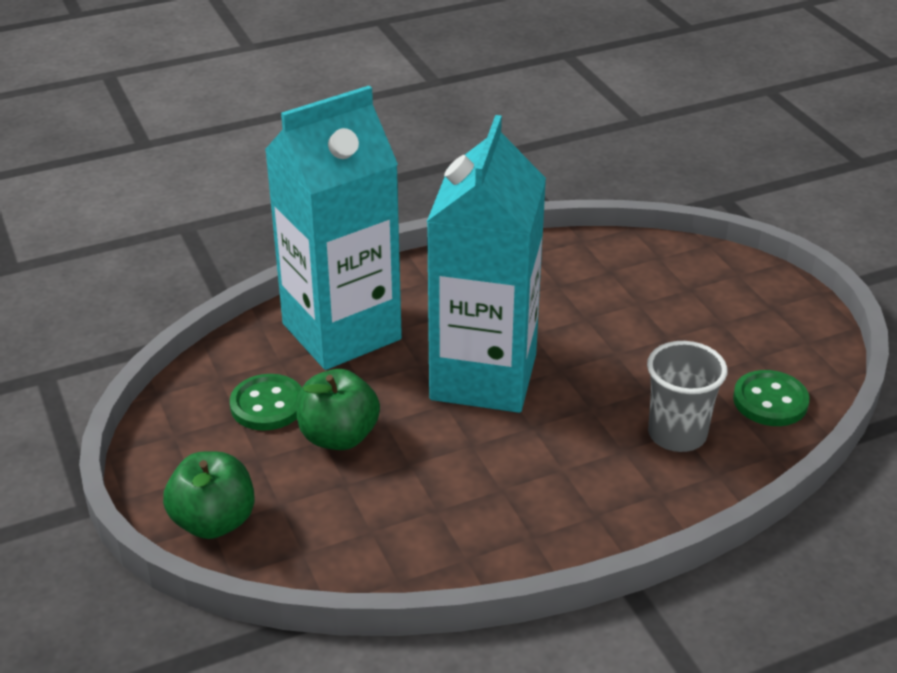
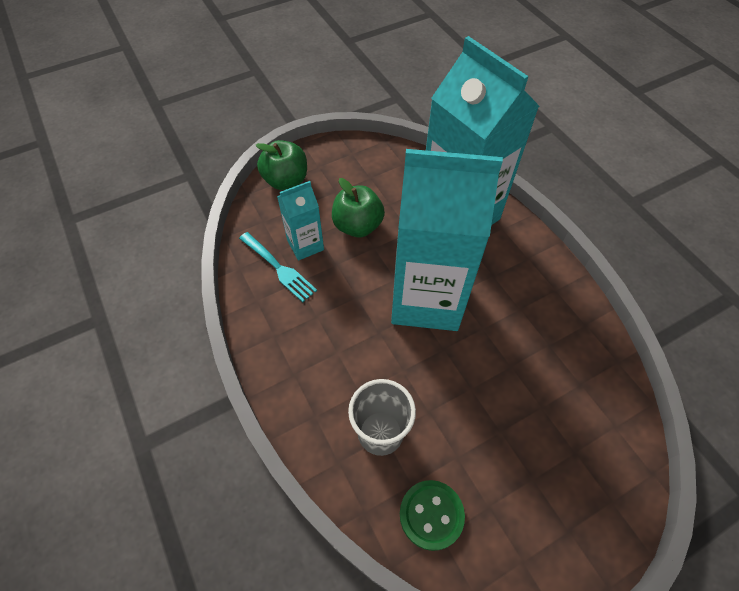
camera: 85 degrees right, 20 degrees up
(267, 405) = (382, 189): green button -> none
(366, 498) = (305, 245): none -> turquoise carton
(407, 531) = (279, 268): none -> turquoise fork

